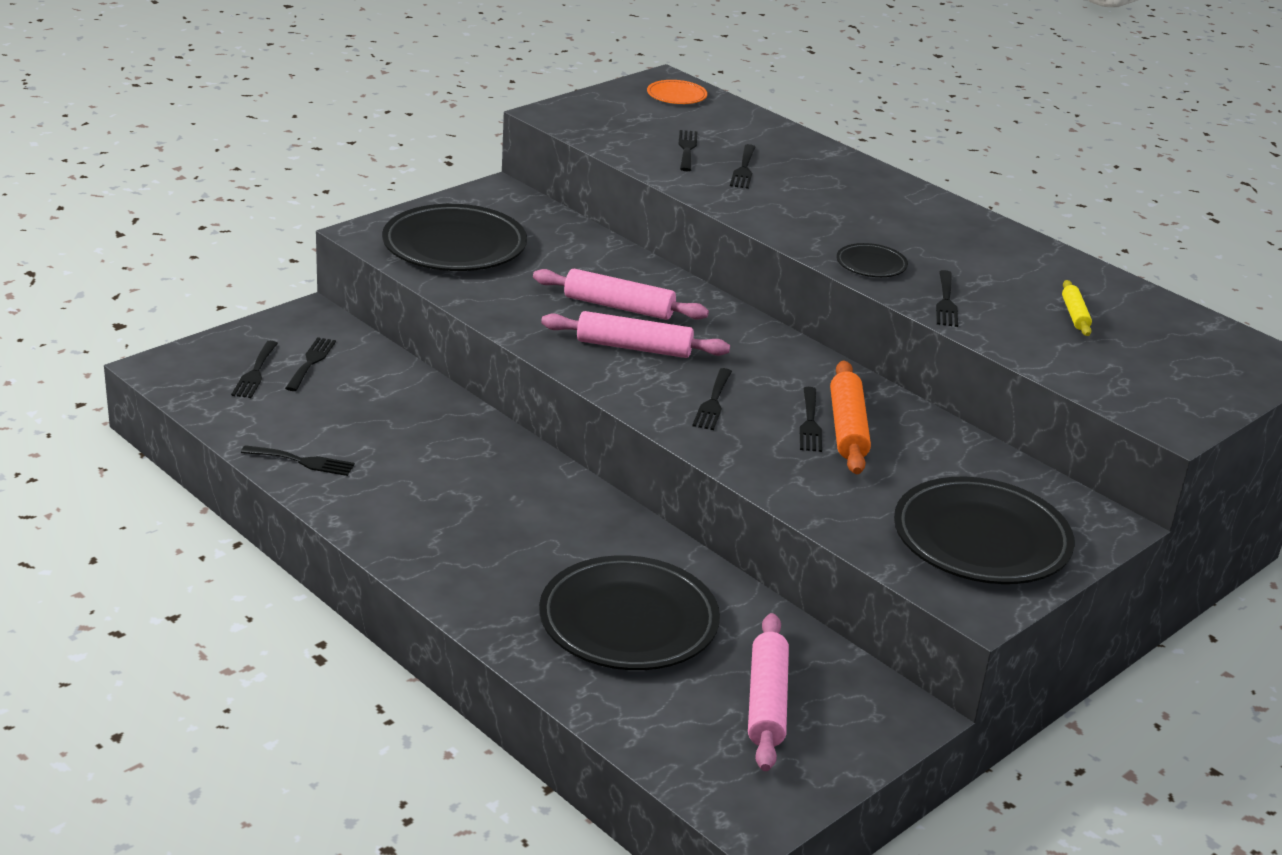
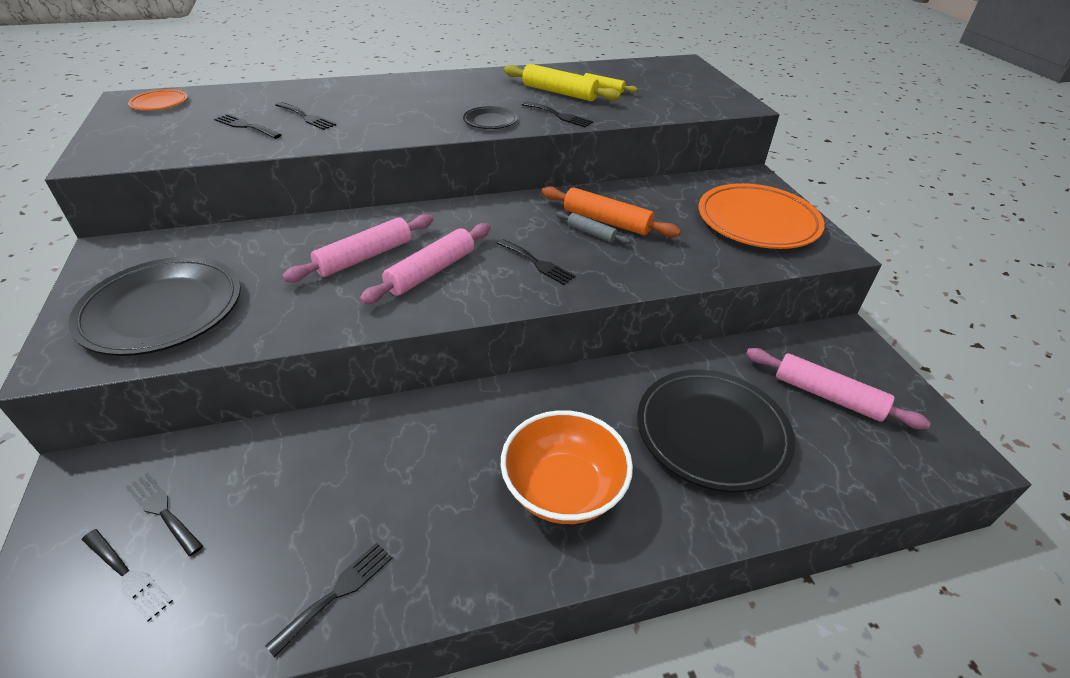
camera: 60 degrees left, 10 degrees up
(480, 543) = (563, 489): none -> orange bowl
(810, 423) = (591, 233): black fork -> grey rolling pin
(981, 539) = (757, 222): black plate -> orange plate
(1015, 288) = (559, 93): none -> yellow rolling pin

